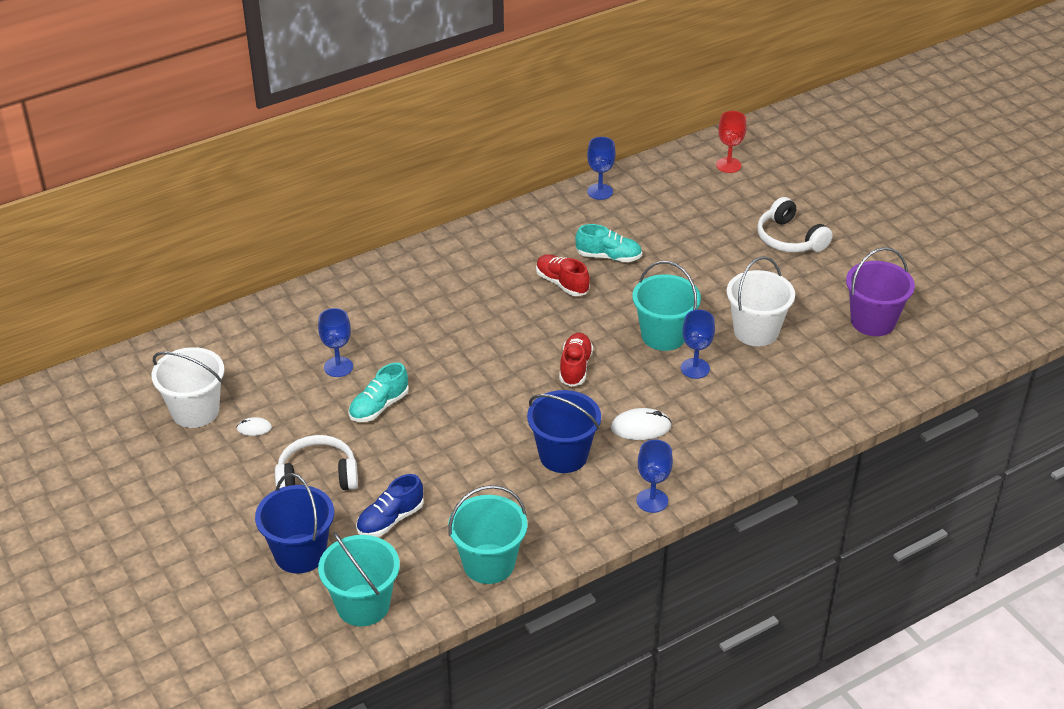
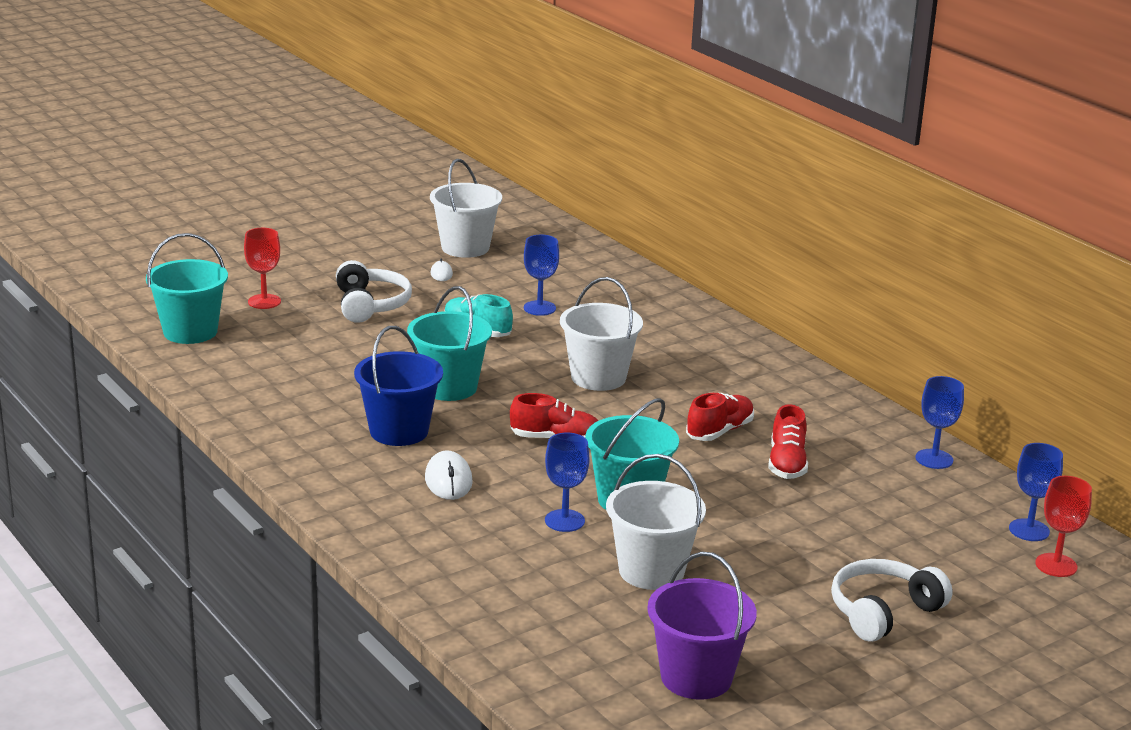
camera: 85 degrees right, 15 degrees down
(300, 553) = (264, 301): blue bucket -> red goblet
(390, 519) = (305, 341): blue shoe -> none
(473, 339) = (598, 377): none -> white bucket
(488, 564) = (234, 391): turquoise bucket -> turquoise bucket (449, 387)
(608, 257) = (787, 463): turquoise shoe -> red shoe
(652, 500) = (319, 485): blue goblet -> blue goblet (1029, 530)

